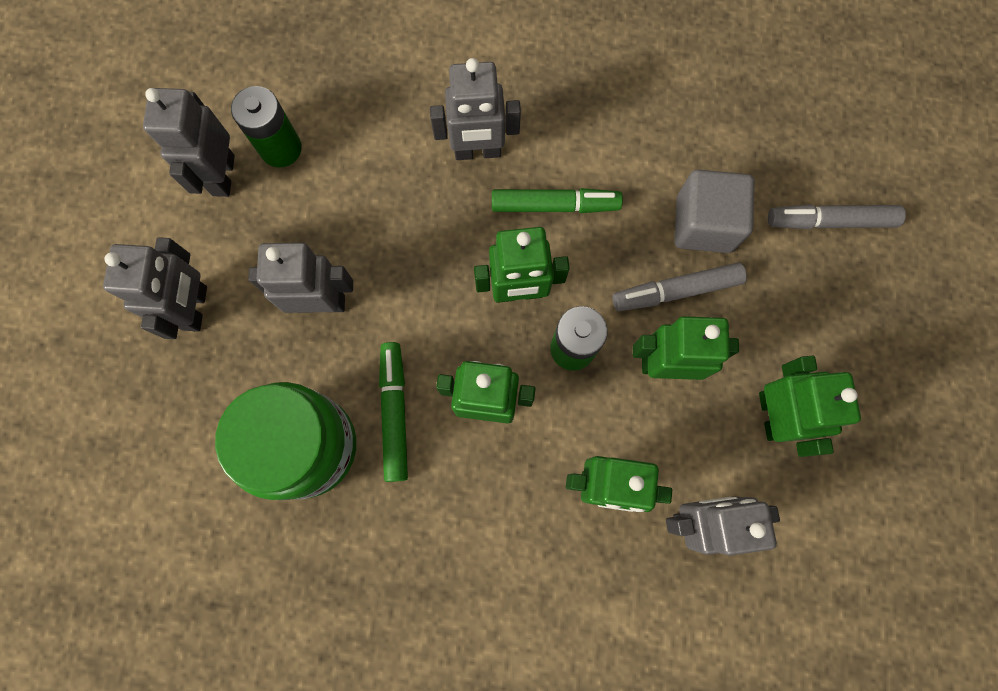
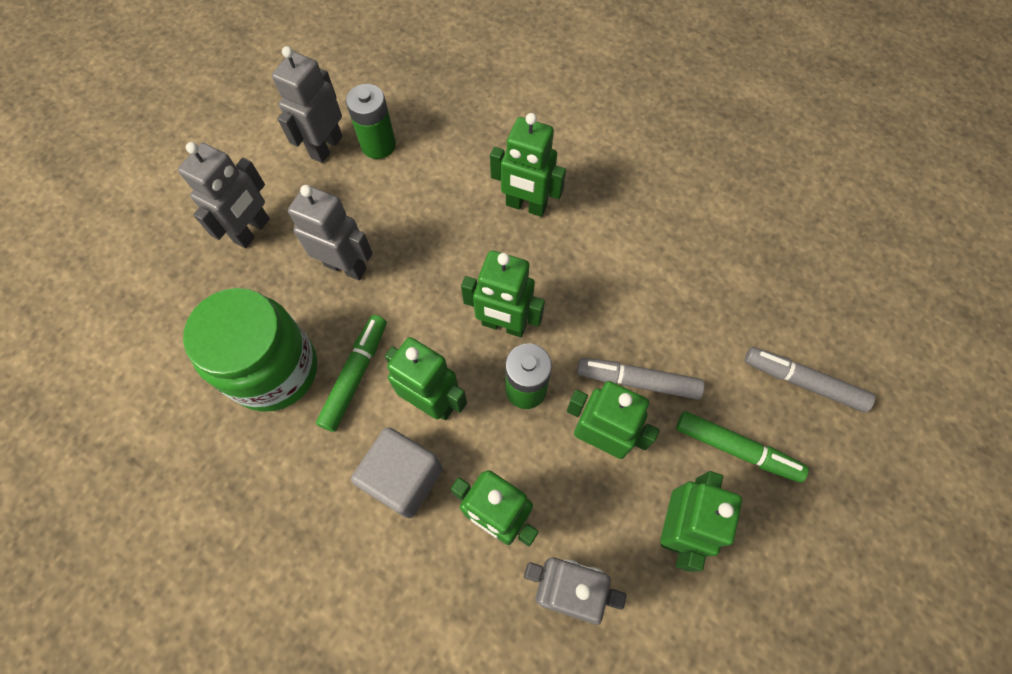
camera: 25 degrees right, 10 degrees down
(477, 152) = (526, 206): grey robot -> green robot
(555, 205) = (567, 270): green marker -> green marker (736, 449)
(704, 224) = (687, 337): grey cube -> grey cube (403, 478)

